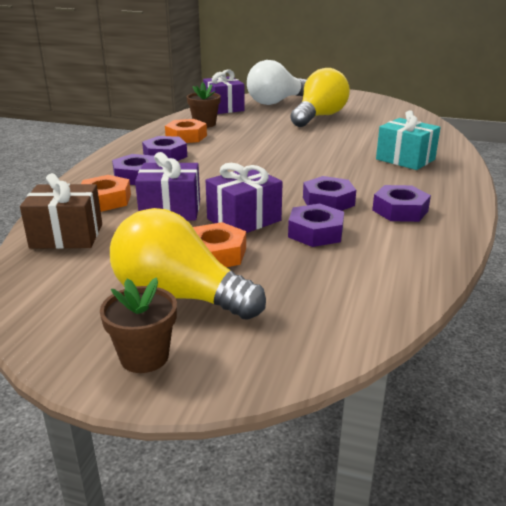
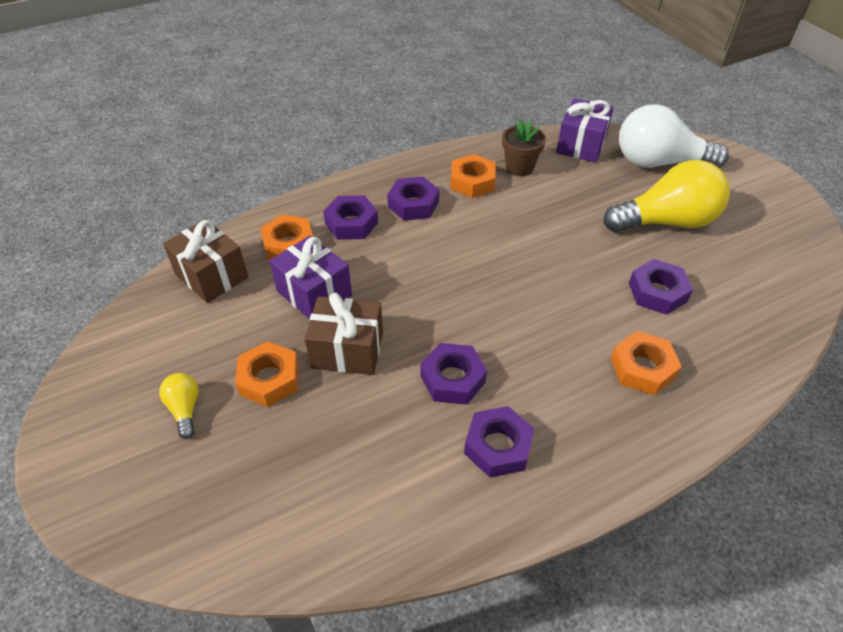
camera: 45 degrees right, 20 degrees up
(144, 357) = (95, 452): brown flower pot -> none
(179, 297) = (185, 409): yellow light bulb -> yellow light bulb, size x0.44
(244, 220) = (347, 350): purple gift -> brown gift
(315, 232) = (376, 415): purple nut -> purple nut (657, 292)
(405, 159) = (642, 368): turquoise gift -> orange nut

